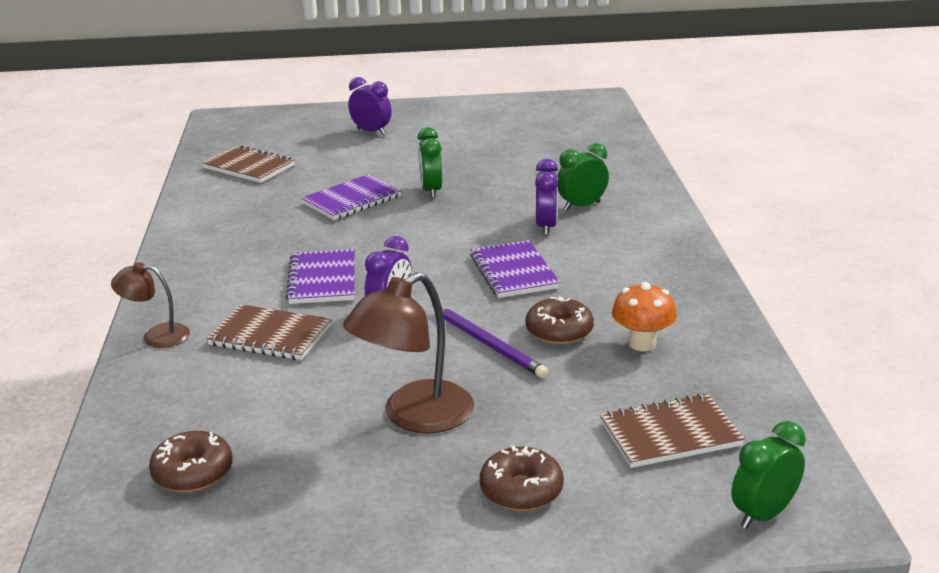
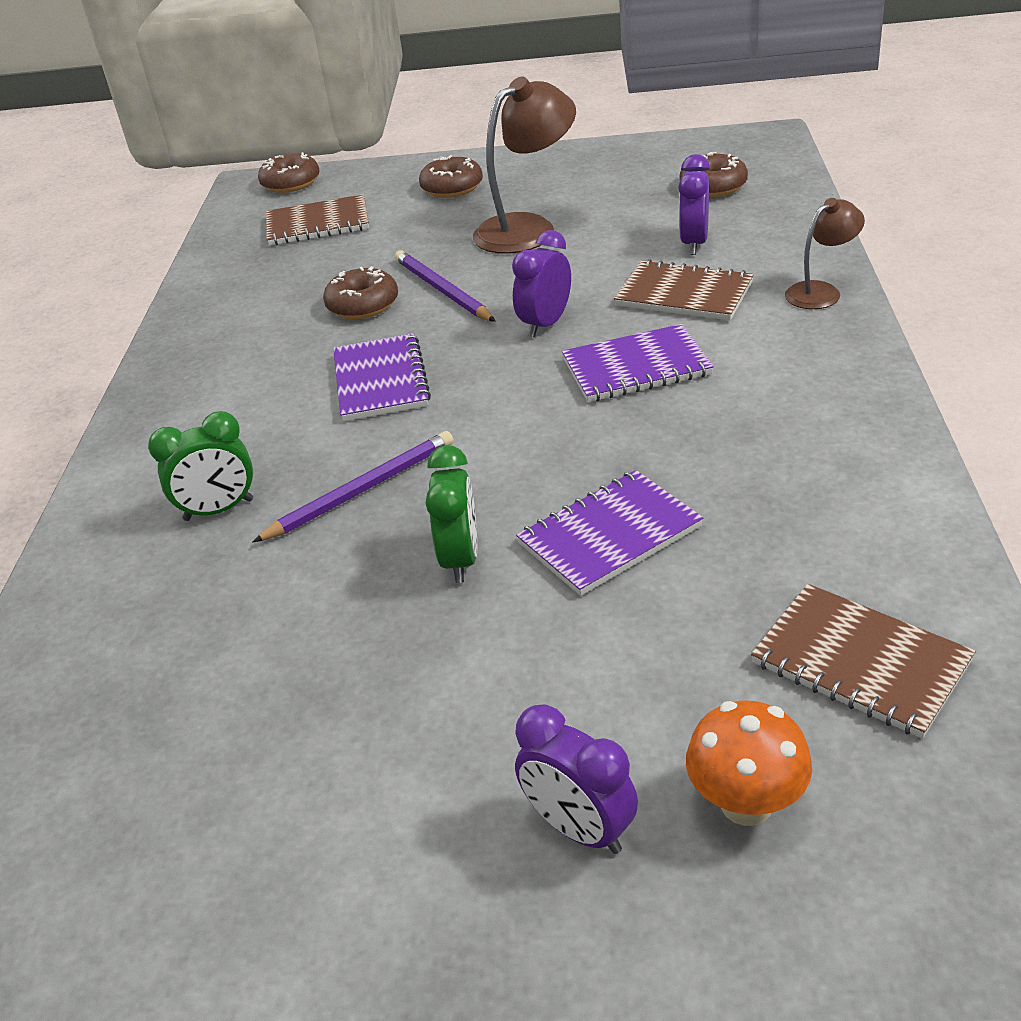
camera: 170 degrees left, 10 degrees up
(156, 336) = (821, 291): brown lamp -> brown lamp turned 45 degrees counterclockwise
(322, 279) = (636, 367): purple notebook -> purple notebook turned 75 degrees clockwise
(498, 215) = (362, 490): none -> purple pencil
(546, 227) = (299, 463): purple clock -> purple clock (694, 243)
(642, 343) = (286, 294): orange mushroom -> orange mushroom (746, 804)
(763, 514) = (291, 183): green clock -> brown donut

